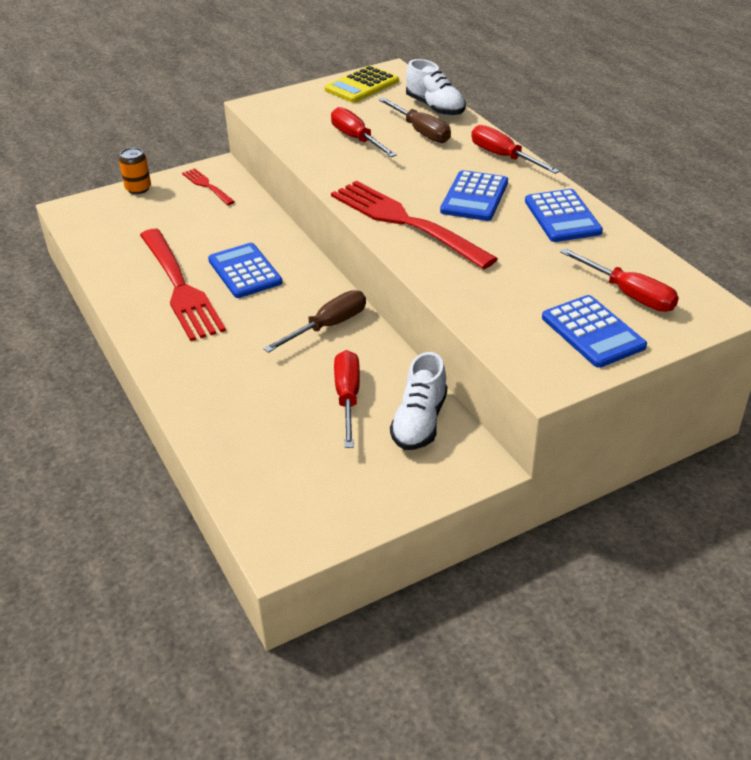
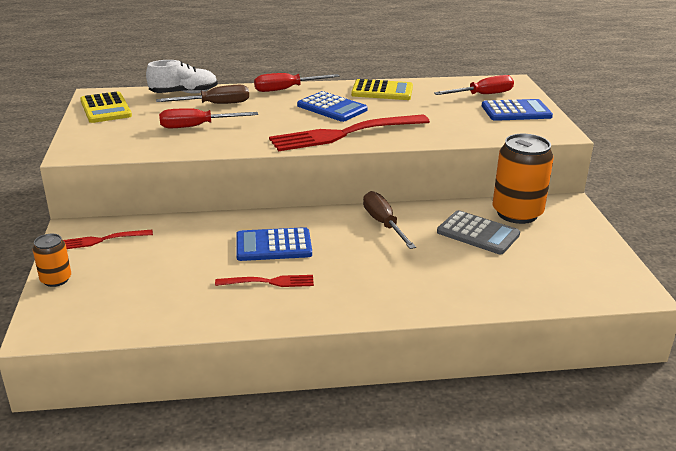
camera: 70 degrees left, 10 degrees down
(180, 287) = (269, 282): red fork -> red fork, size x0.49
(347, 398) = (478, 233): red screwdriver -> grey calculator
(419, 422) = (517, 213): white shoe -> orange can
(562, 217) = (382, 91): blue calculator -> yellow calculator

